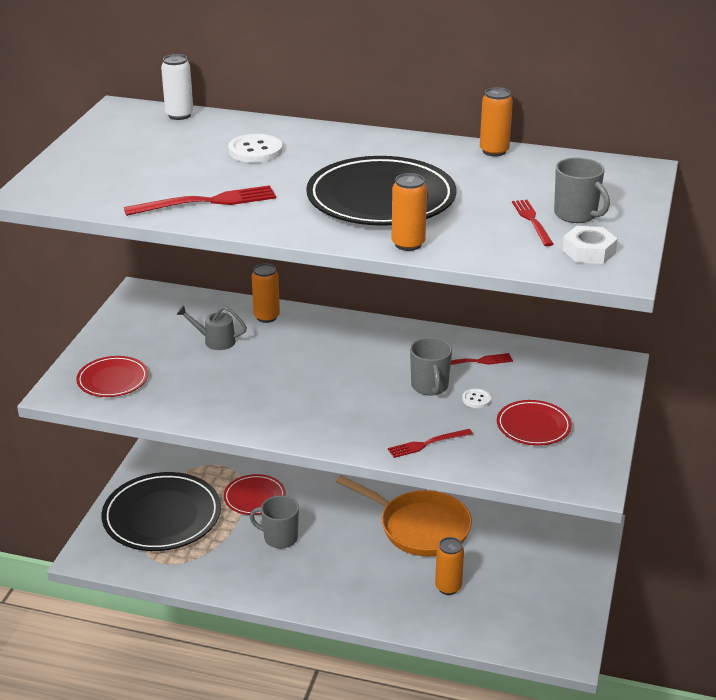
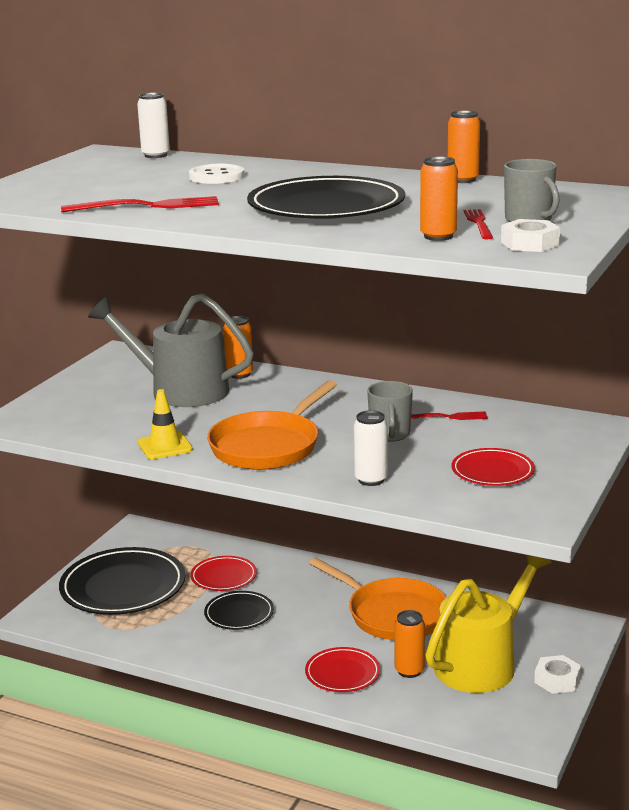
camera: 10 degrees right, 10 degrees down
(113, 380) = (64, 415): red plate -> red plate (342, 673)
(215, 341) = (179, 390): grey watering can -> grey watering can, size x2.37
(224, 414) = (165, 446): none -> yellow traffic cone
(279, 538) = (239, 614): grey mug -> black plate
(322, 407) = (269, 446): none -> orange pan
(408, 244) = (337, 235): orange can -> orange can (438, 236)
(427, 443) = (371, 480): red fork -> white can
(476, 399) = (437, 447): white button -> none
(510, 573) = (482, 662): none -> yellow watering can
(578, 586) = (557, 680): none -> white nut

